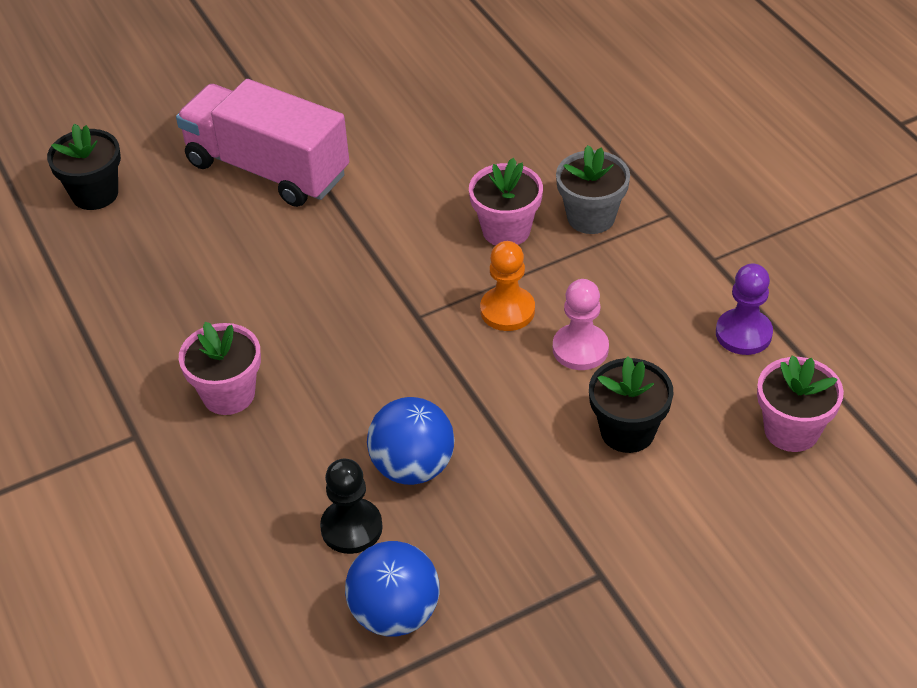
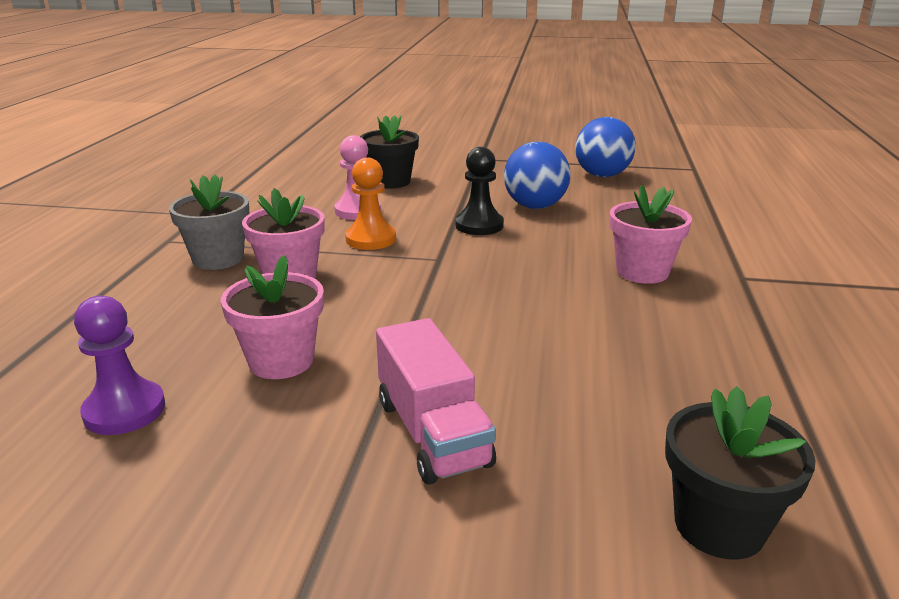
camera: 145 degrees left, 20 degrees down
(267, 169) = (432, 432): pink truck -> pink truck, size x0.63
(351, 528) = (599, 200): black pawn -> black pawn (479, 225)
(743, 334) = (259, 187): purple pawn -> purple pawn (124, 410)
(791, 430) = (312, 160): pink flower pot -> pink flower pot (281, 361)

